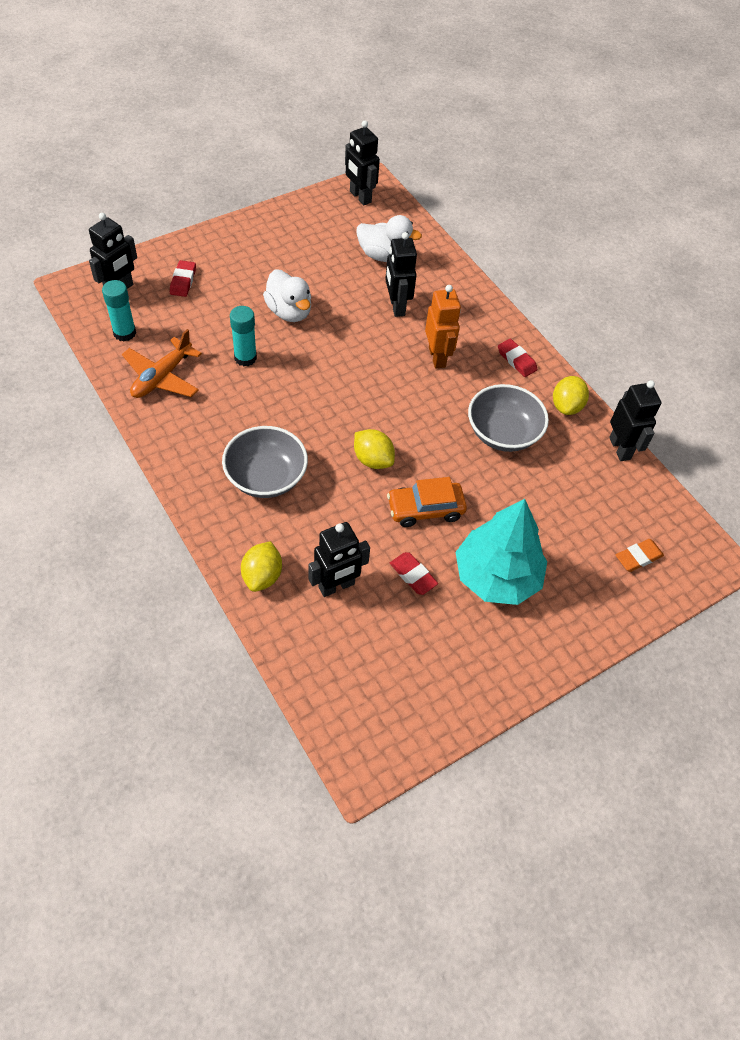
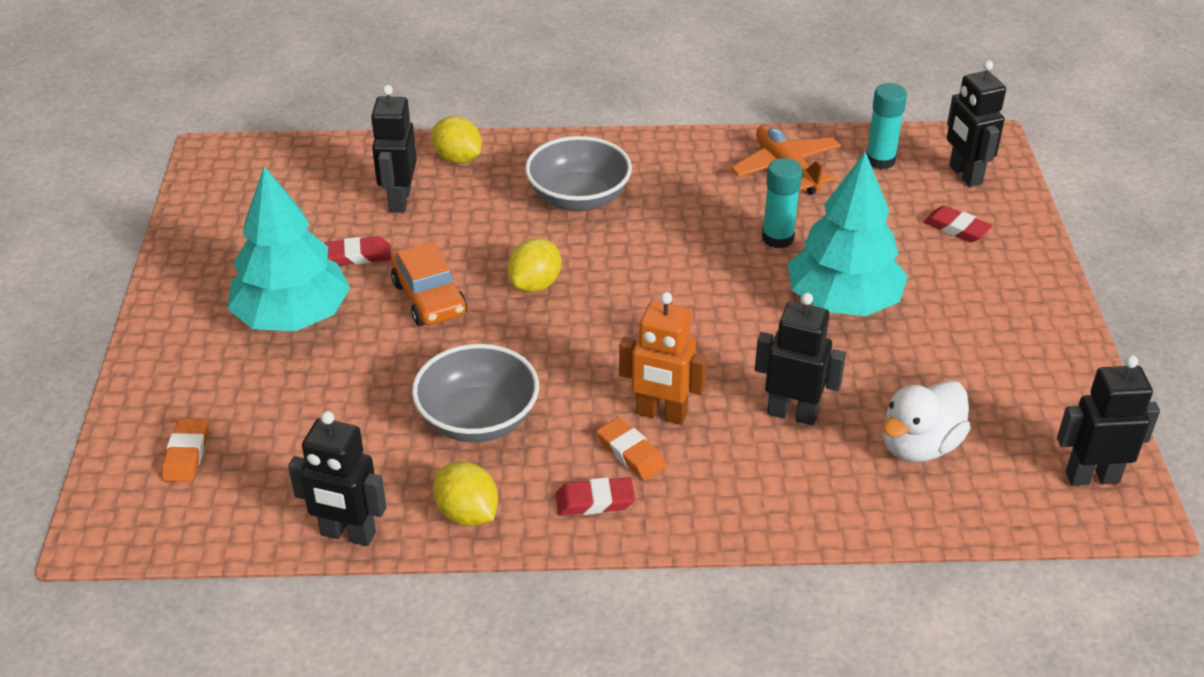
camera: 125 degrees right, 15 degrees down
(289, 312) = (843, 302): white duck -> turquoise tree
(373, 460) = (535, 284): yellow lemon -> yellow lemon turned 45 degrees counterclockwise
(425, 509) = (429, 299): orange car -> orange car turned 135 degrees clockwise
(474, 359) = (630, 453): none -> orange eraser

